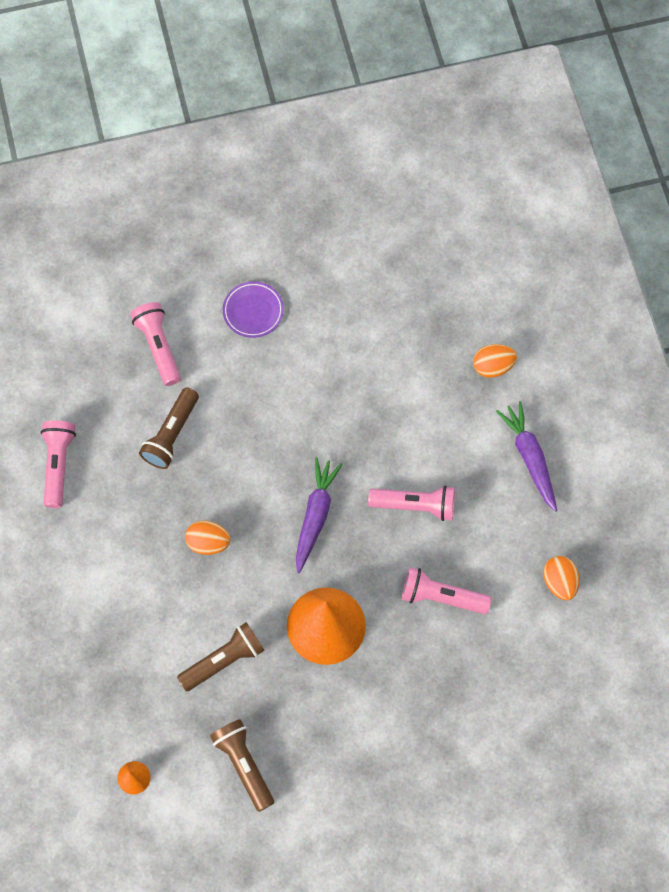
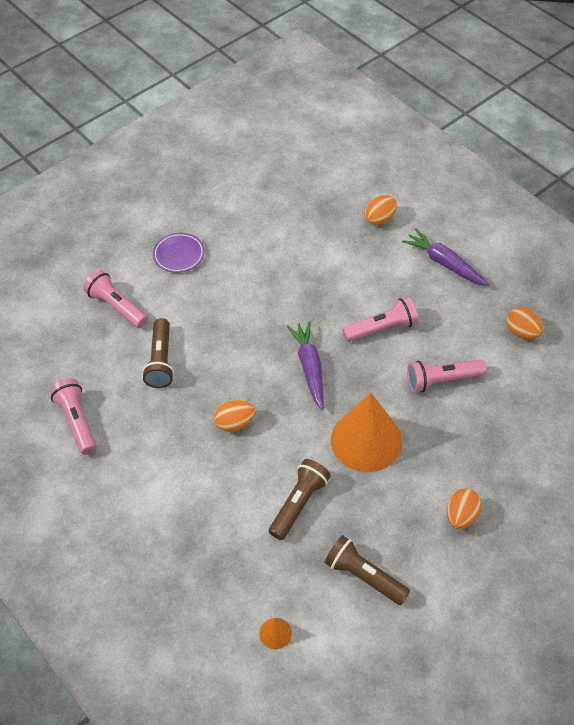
camera: 25 degrees left, 15 degrees down
(371, 751) = (461, 516): none -> orange egg

